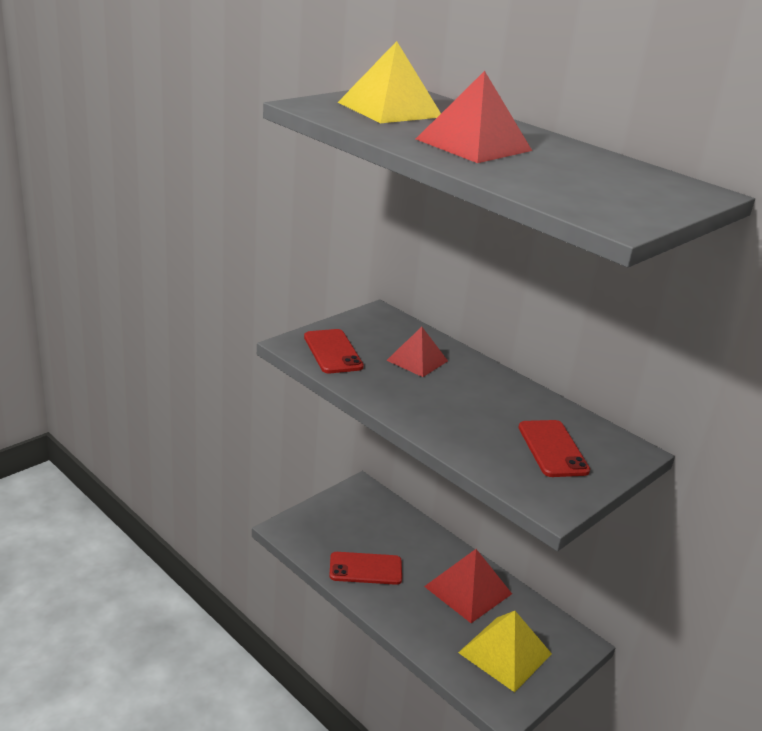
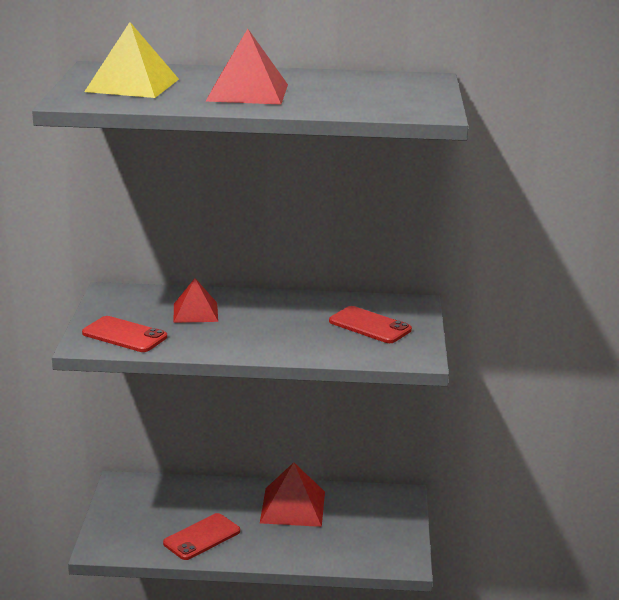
camera: 40 degrees left, 5 degrees down
(505, 653) = (366, 530): yellow pyramid -> none

